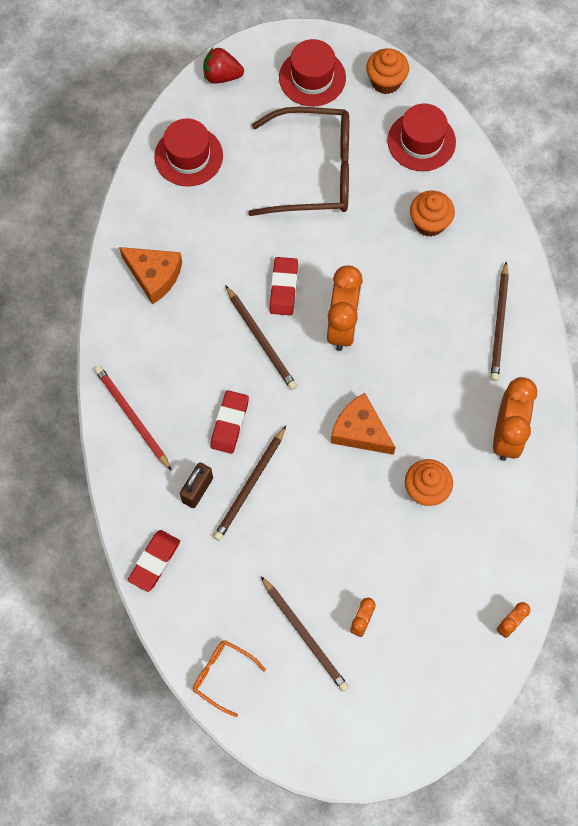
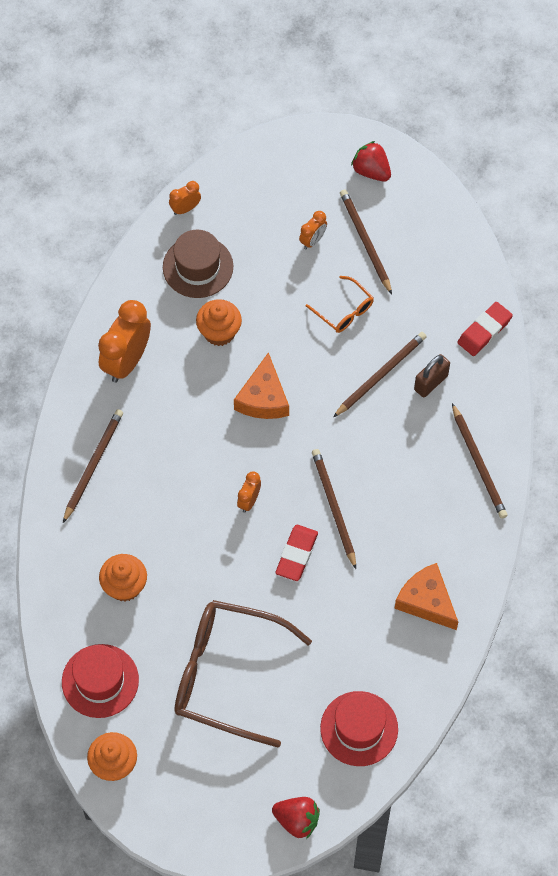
camera: 165 degrees left, 5 degrees down
(132, 417) = (479, 464): red pencil -> brown pencil
(223, 675) = (444, 228): orange glasses -> orange glasses (344, 310)
(229, 423) = (385, 435): red eraser -> none
(312, 77) = (195, 791): red hat -> none
(321, 728) = (371, 171): none -> red strawberry
(342, 326) = (249, 500): orange clock -> orange clock, size x0.50
(360, 431) = (263, 398): orange cheese -> orange cheese turned 45 degrees clockwise
(472, 558) = (198, 267): none -> brown hat

